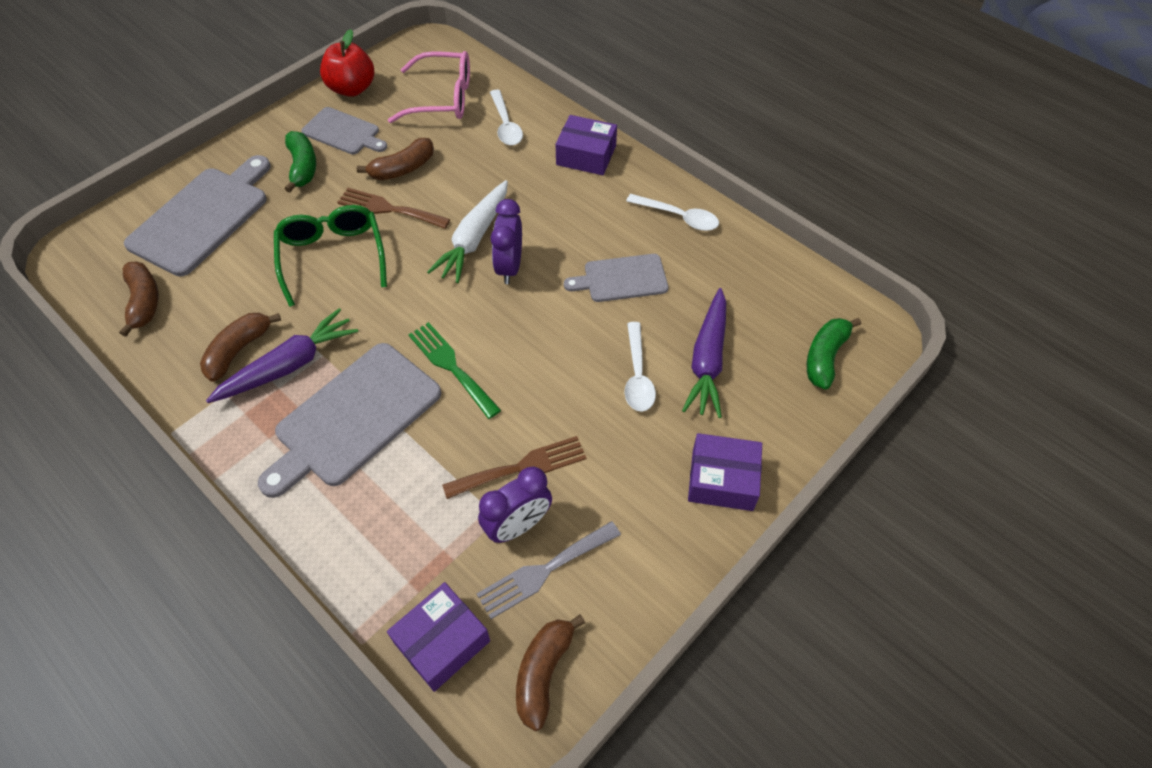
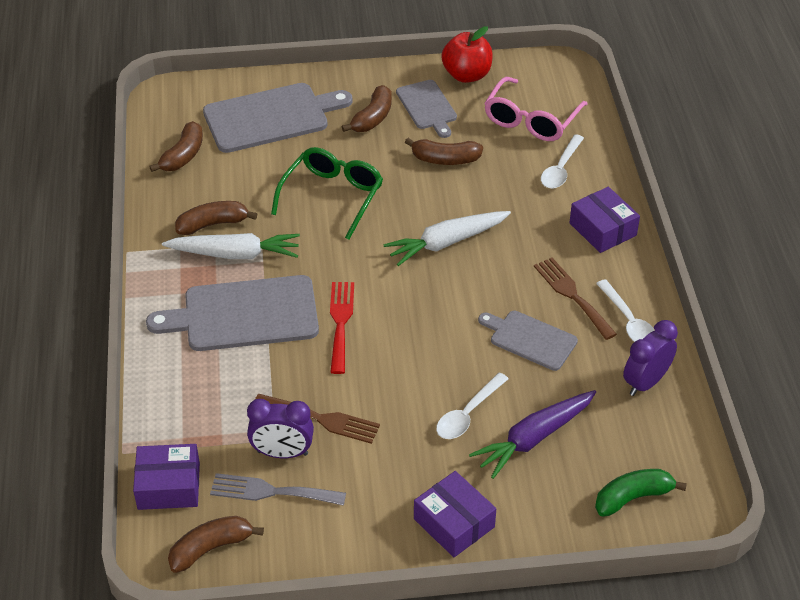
camera: 40 degrees right, 10 degrees down
(289, 365) = (235, 254): purple carrot -> white carrot
(303, 167) = (373, 118): green banana -> brown banana
(388, 209) = (405, 184): brown fork -> brown fork (572, 295)
(443, 98) = (531, 120): pink glasses -> pink glasses turned 75 degrees clockwise
(451, 366) = (340, 322): green fork -> red fork
(509, 267) = (452, 279): purple clock -> purple clock (645, 382)

